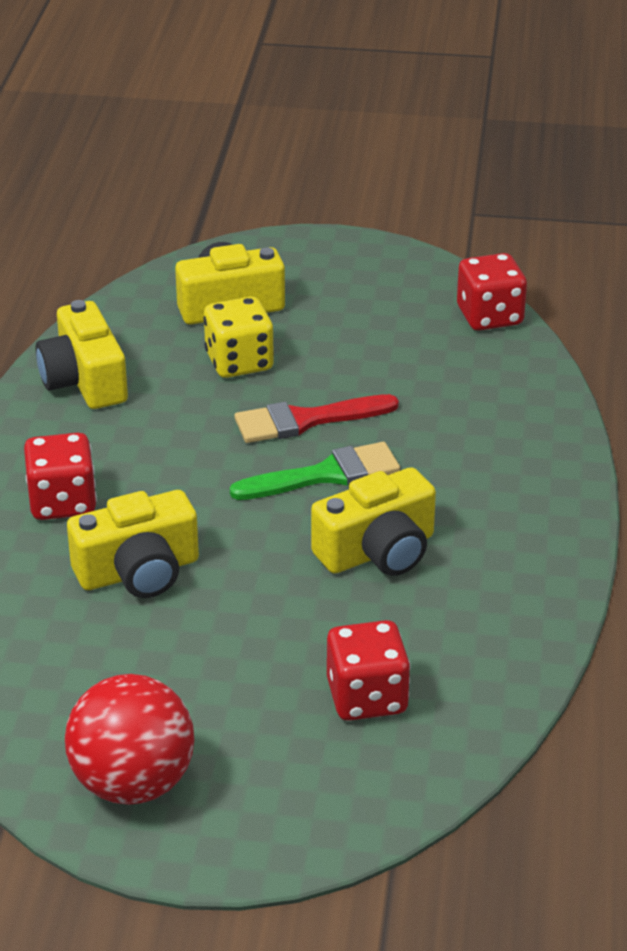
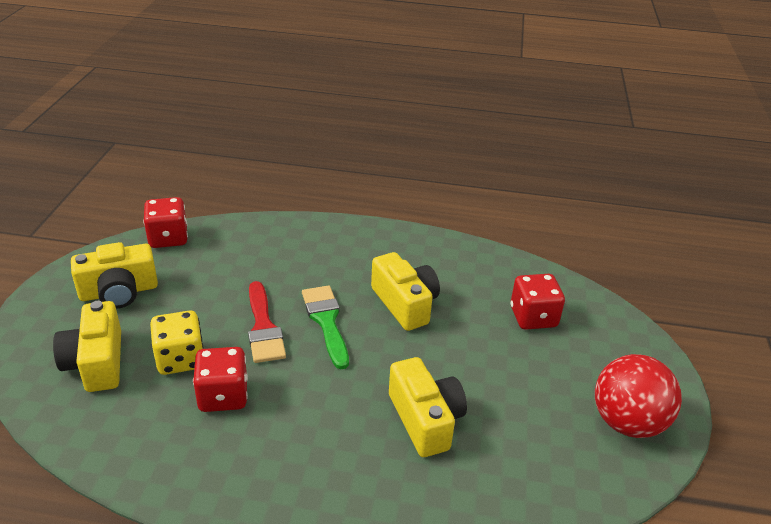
camera: 90 degrees left, 0 degrees up
(62, 502) = (342, 467): red dice -> red dice (223, 396)
(84, 380) = (175, 456): yellow camera -> yellow camera (119, 292)

